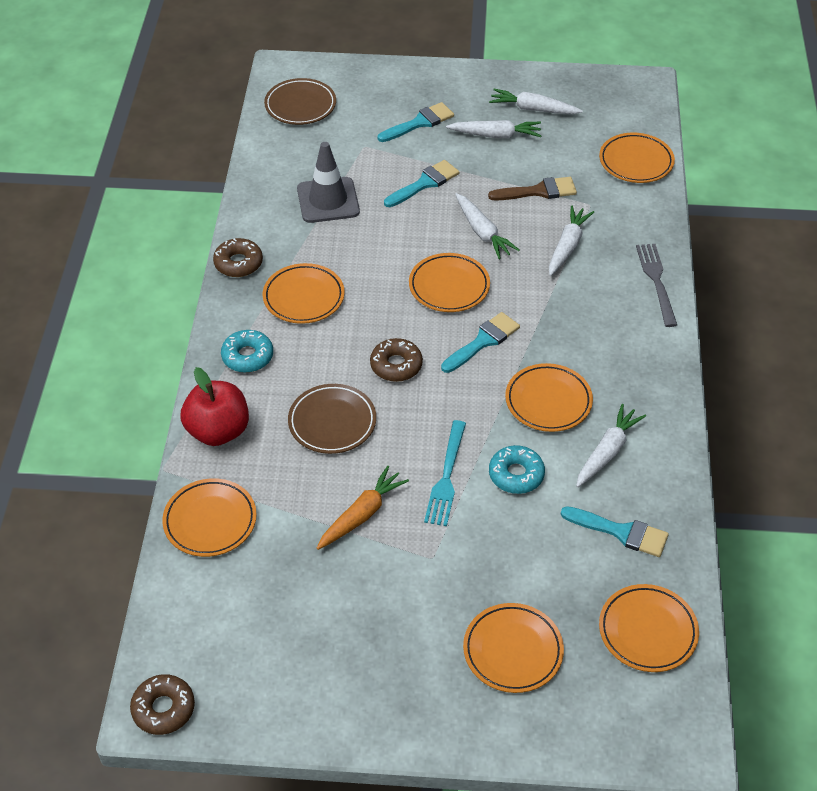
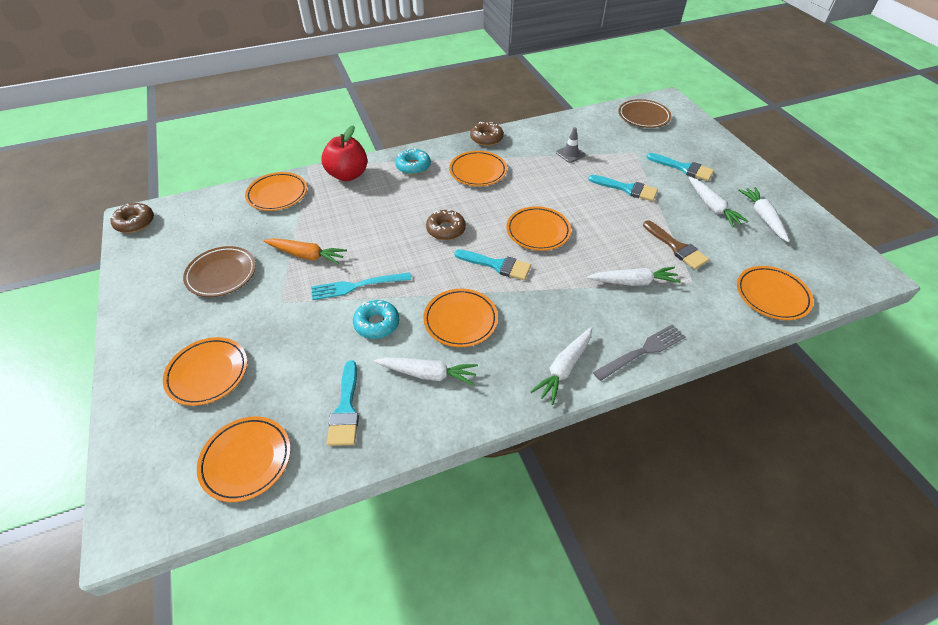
camera: 65 degrees right, 0 degrees up
(328, 200) = (570, 154): grey traffic cone -> grey traffic cone, size x0.55
(332, 422) = (379, 217): brown plate -> brown plate (221, 274)
(482, 232) = (605, 231): white carrot -> white carrot (564, 368)

